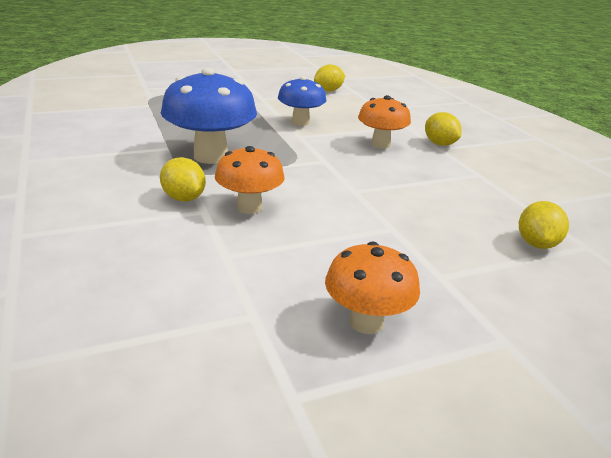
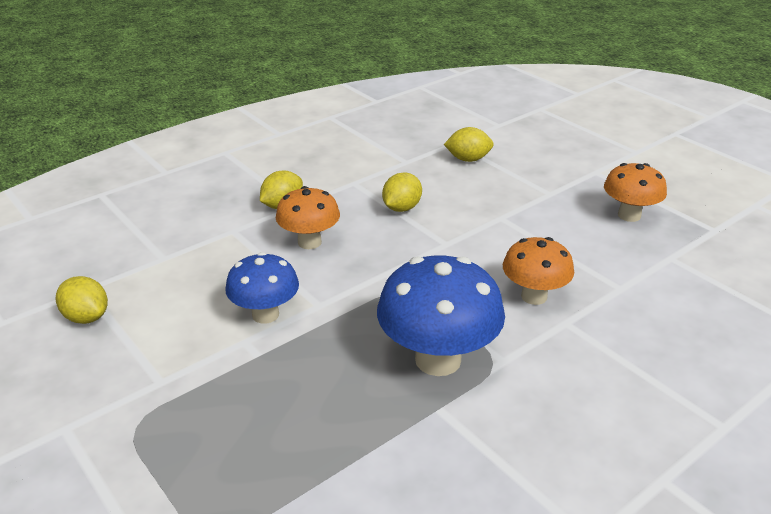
camera: 105 degrees left, 5 degrees up
(183, 198) = (554, 343): yellow lemon -> yellow lemon (401, 208)

